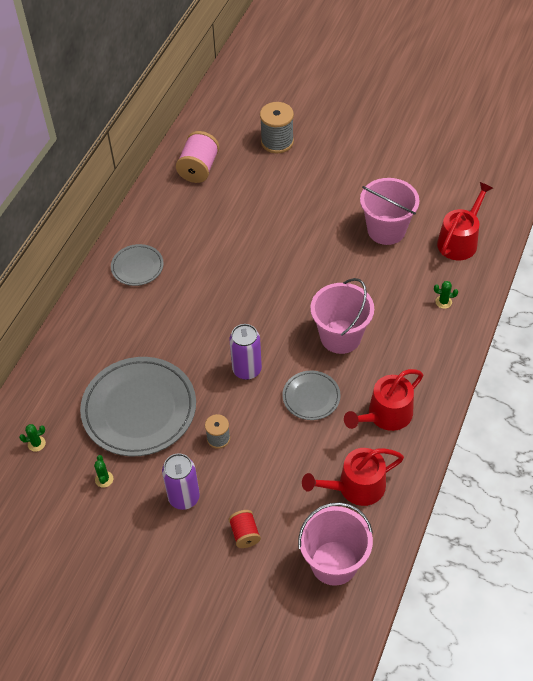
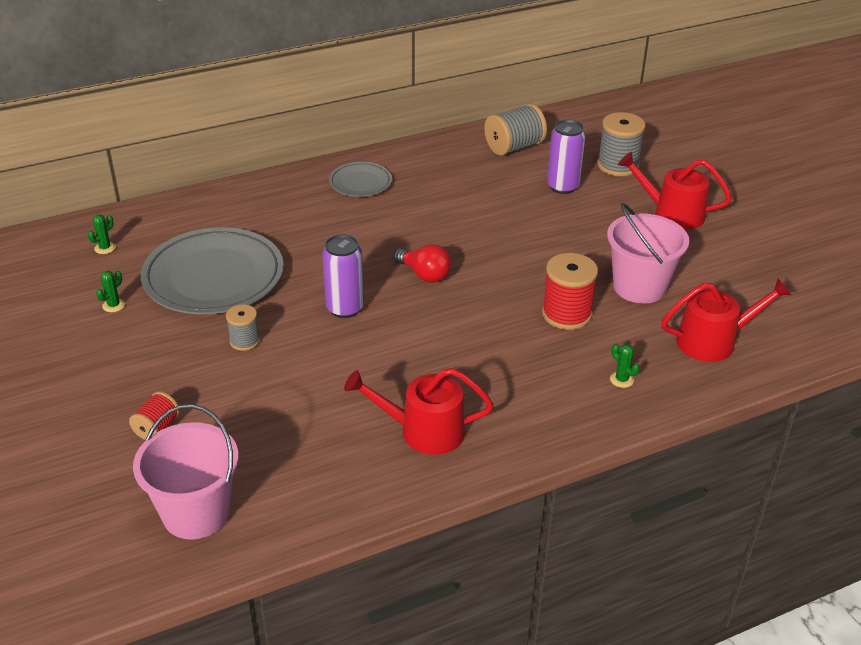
camera: 40 degrees right, 15 degrees down
(36, 444) = (105, 248): green cactus -> green cactus turned 75 degrees counterclockwise
(184, 497) = (151, 363): purple can -> purple can (562, 187)
(198, 168) = (514, 147): pink spool -> grey spool
(262, 310) = (424, 274): none -> red light bulb
(311, 397) = (372, 367): grey plate -> none
(340, 336) = (470, 340): pink bucket -> none
(356, 487) = (308, 468): red watering can -> red watering can (672, 213)
(370, 279) = (566, 314): none -> red spool

